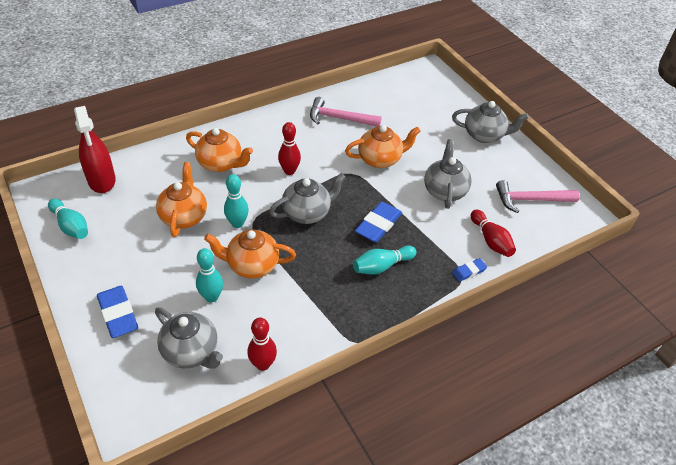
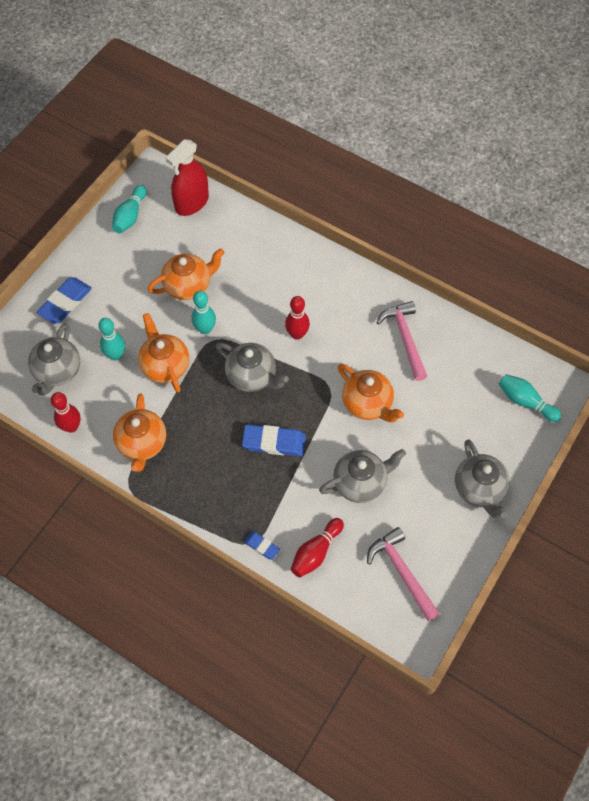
camera: 65 degrees right, 15 degrees up
(221, 164) = (269, 275): orange teapot -> orange teapot (142, 444)
(382, 266) = (224, 468): turquoise bowling pin -> turquoise bowling pin (525, 402)

